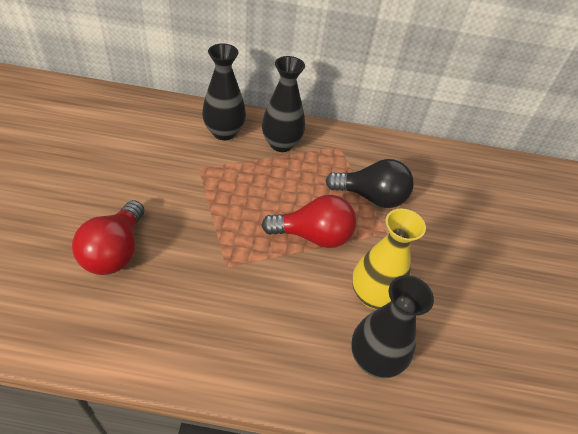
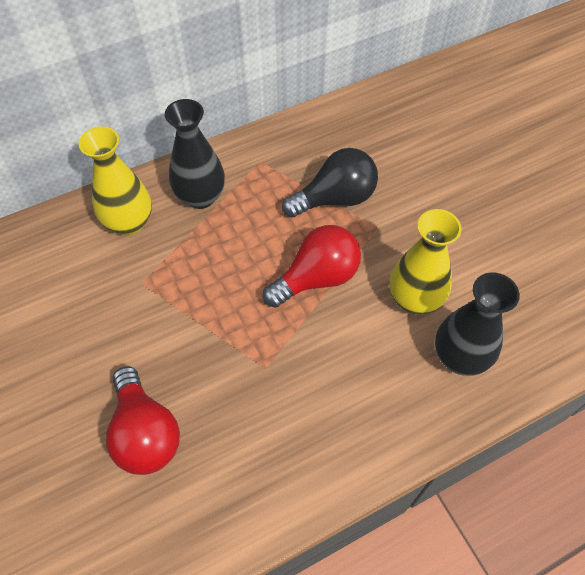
camera: 30 degrees left, 10 degrees up
(224, 132) = (129, 223): black vase -> yellow vase

